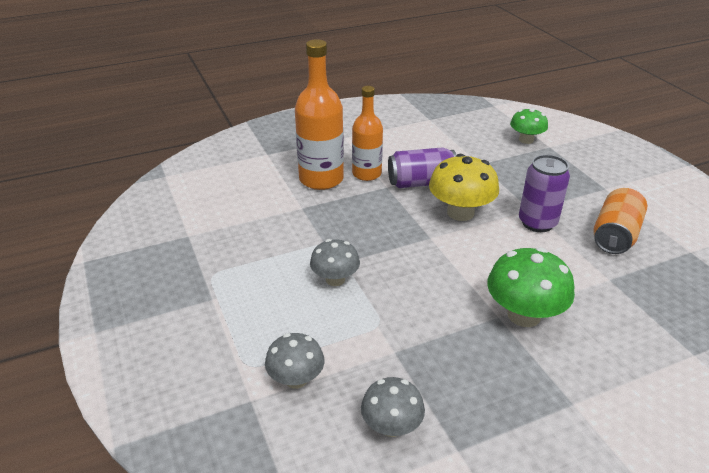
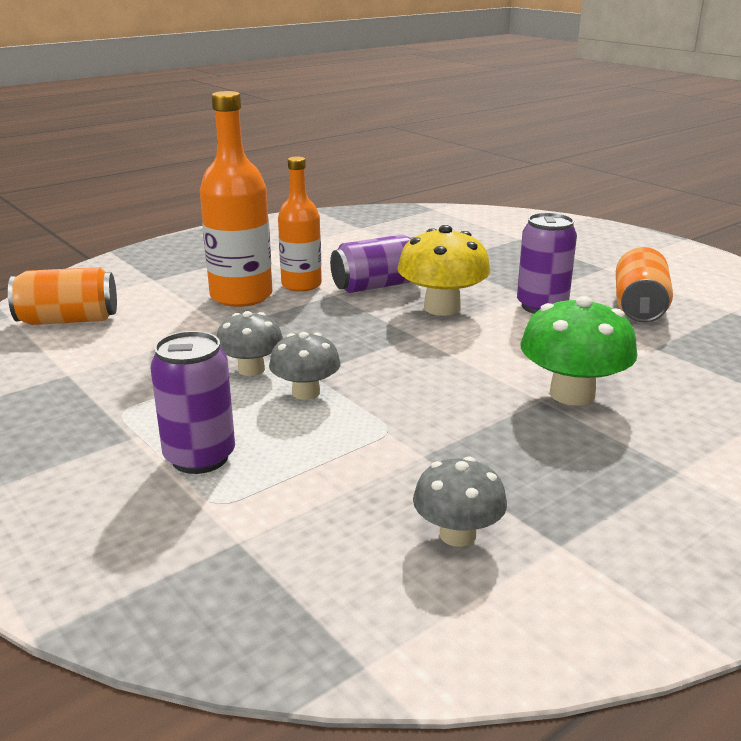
camera: 15 degrees left, 10 degrees down
(201, 185) = (68, 320): none -> orange can
(248, 325) = (200, 457): none -> purple can
(296, 379) = (296, 506): grey mushroom -> grey mushroom (251, 369)
(526, 140) = (488, 235): green mushroom -> none

